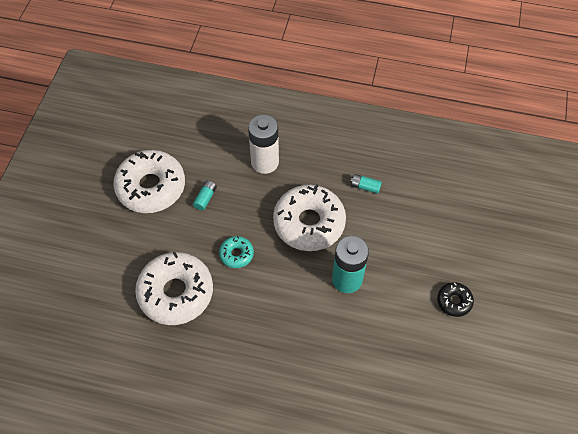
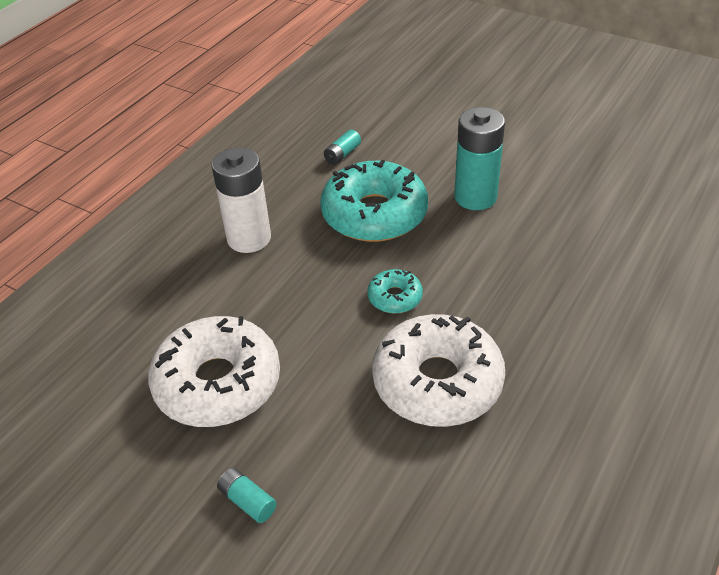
camera: 70 degrees left, 15 degrees down
(205, 198) = (277, 316): turquoise battery -> turquoise battery (247, 501)
(309, 223) = (374, 214): white donut -> turquoise donut
(454, 301) = (532, 121): black donut -> none

